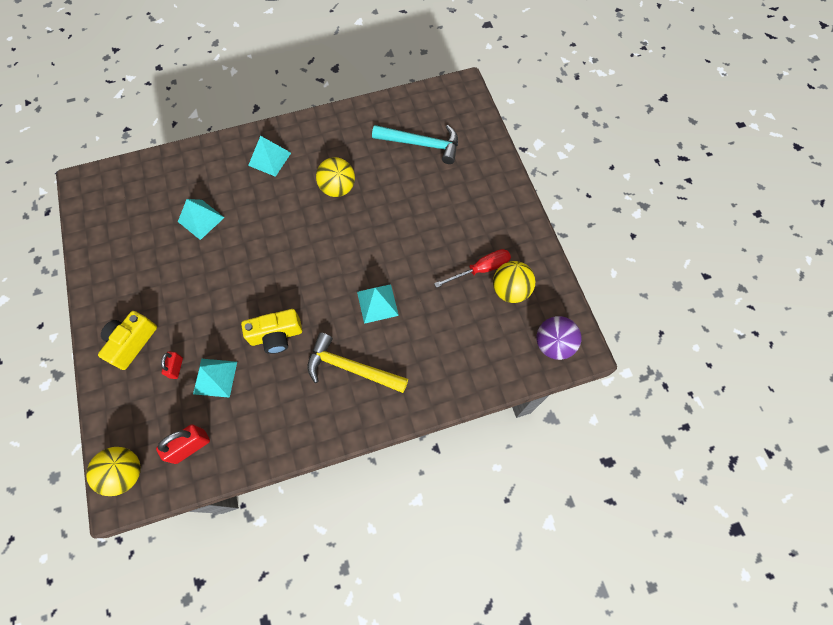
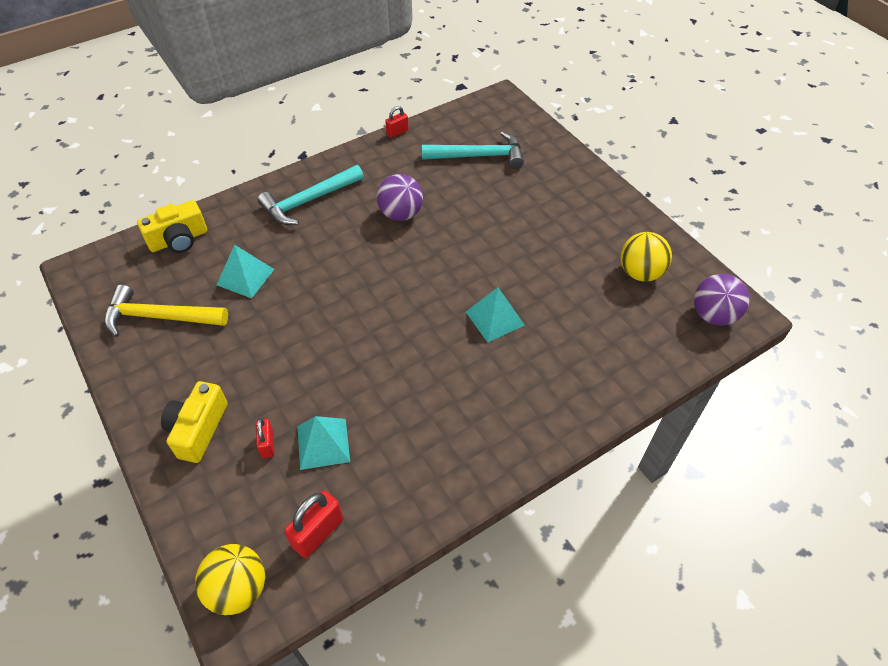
camera: 15 degrees left, 15 degrees down
(269, 159) = (308, 201): turquoise pyramid -> turquoise hammer
(276, 335) = (385, 379): yellow camera -> yellow camera (179, 240)
(338, 188) = (401, 214): yellow ball -> purple ball
(351, 368) = (491, 393): yellow hammer -> yellow hammer (159, 317)
(362, 105) = (397, 132): none -> red padlock
(481, 269) = (598, 260): red screwdriver -> none

